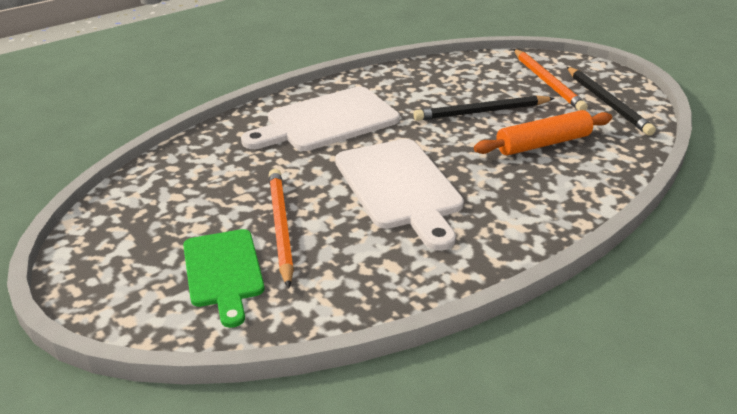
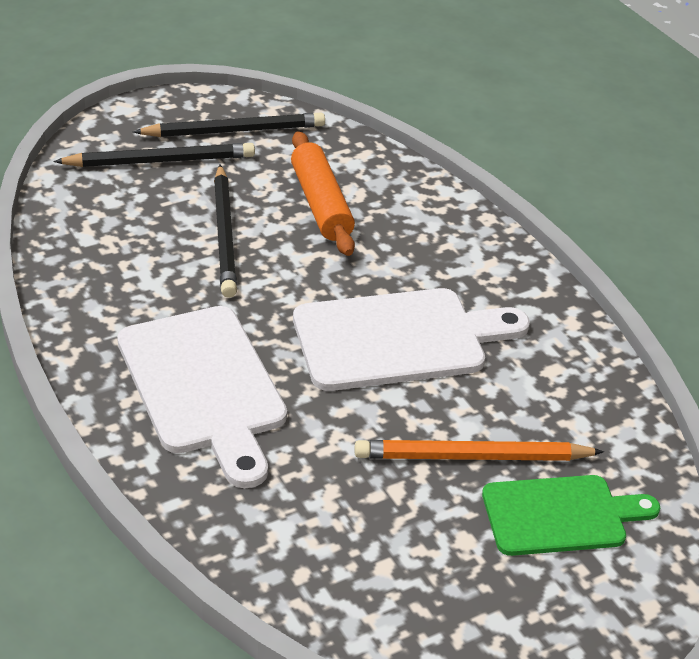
camera: 85 degrees left, 5 degrees up
(547, 82) = (160, 161): orange pencil -> black pencil

